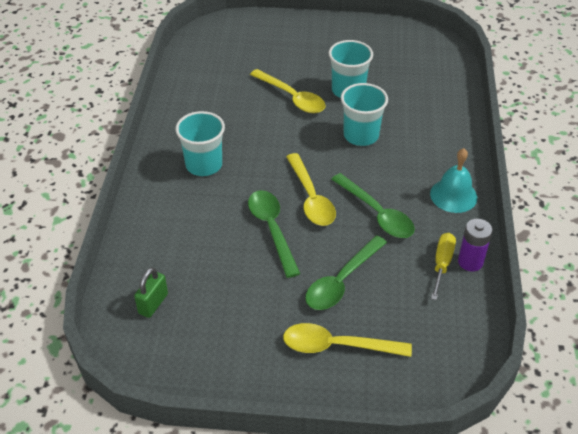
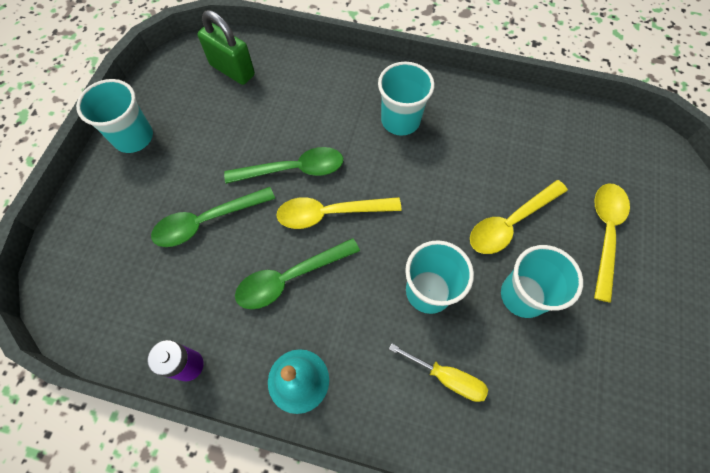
camera: 100 degrees right, 20 degrees up
(153, 304) = (232, 70): green padlock -> green padlock, size x1.53
(259, 372) = (133, 137): none -> turquoise cup
(337, 346) = (134, 202): yellow spoon -> yellow spoon (605, 234)
(342, 281) = (207, 221): green spoon -> green spoon turned 75 degrees counterclockwise
(442, 264) = (195, 330): yellow screwdriver -> yellow screwdriver (446, 377)

